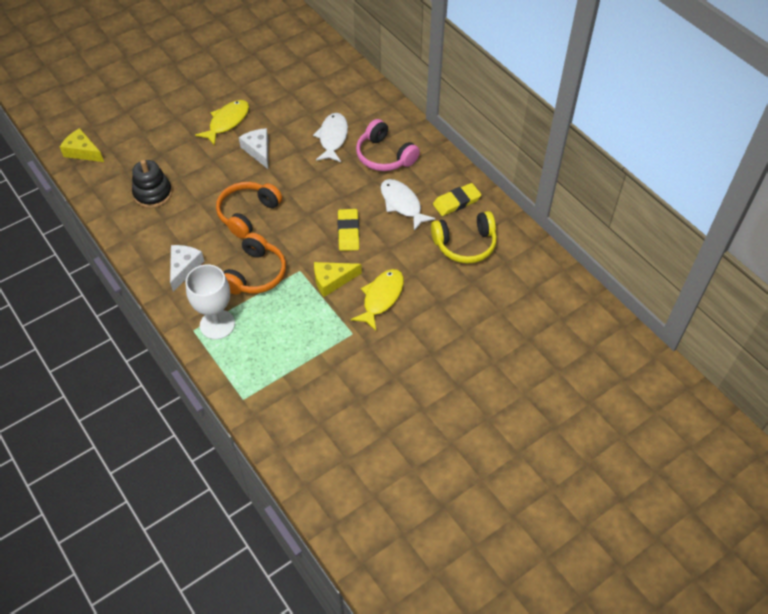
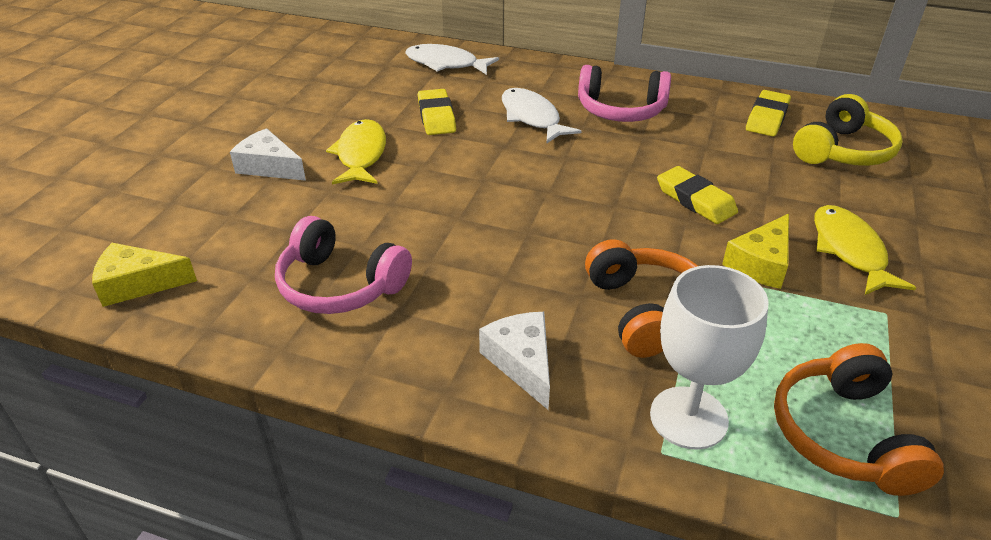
camera: 35 degrees left, 15 degrees down
(153, 194) = (340, 285): black stacking toy -> pink headphones
(247, 214) = (529, 242): orange headphones -> orange headphones (844, 435)
(258, 150) = (448, 167): white cheese -> white cheese (269, 167)
(286, 113) = (436, 116): none -> yellow eraser
(402, 204) = (712, 144): white fish -> white fish (446, 64)

